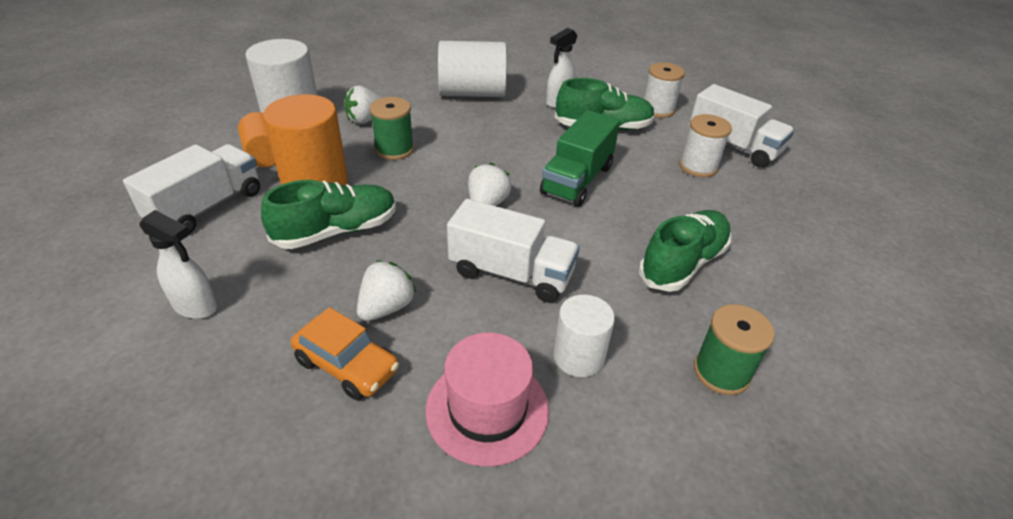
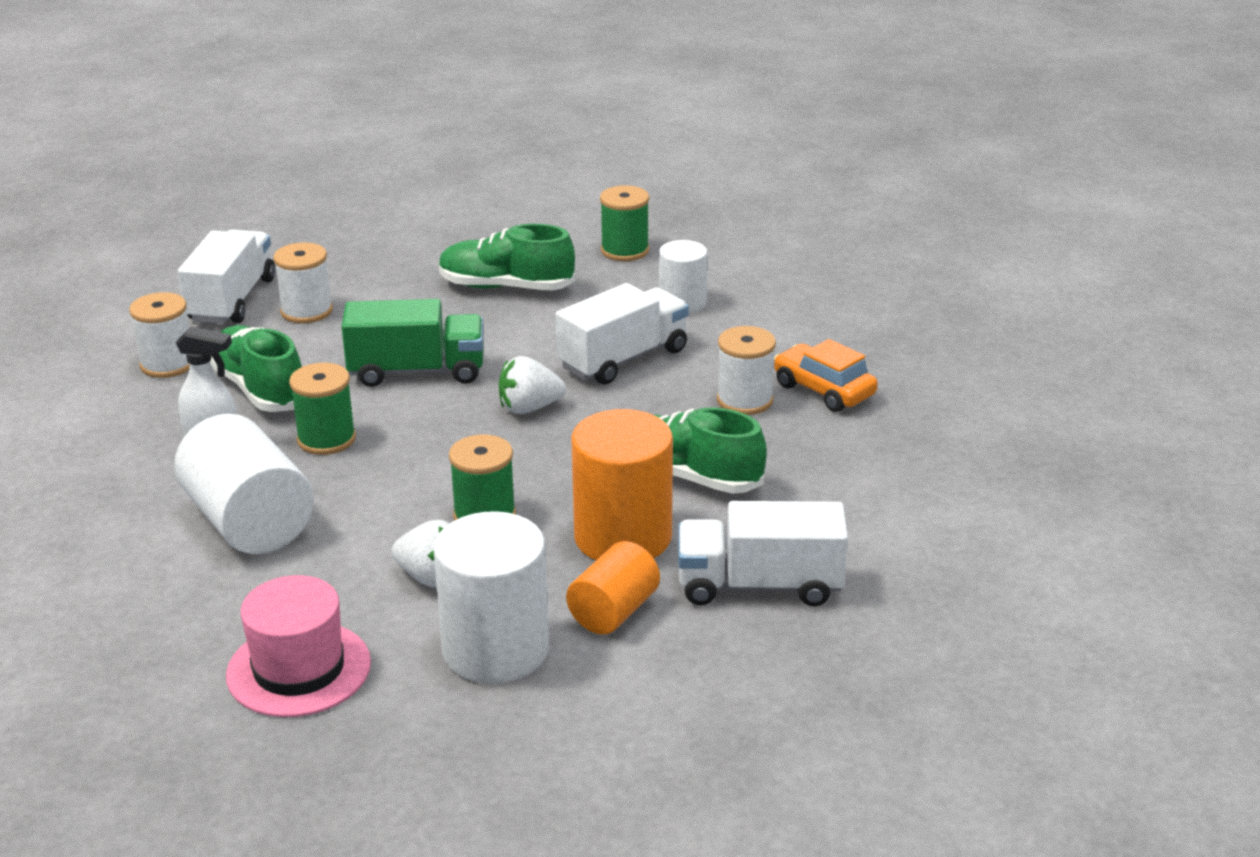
camera: 120 degrees left, 10 degrees down
(196, 306) = (877, 495): white spray bottle -> none
(347, 365) = (823, 390): orange car -> orange car turned 45 degrees counterclockwise
(386, 307) = (744, 400): white strawberry -> white spool
(487, 409) = (779, 321): pink hat -> pink hat (299, 669)
(511, 273) = (623, 359): white truck -> white truck turned 60 degrees clockwise
(526, 130) = (326, 439): none -> green spool

